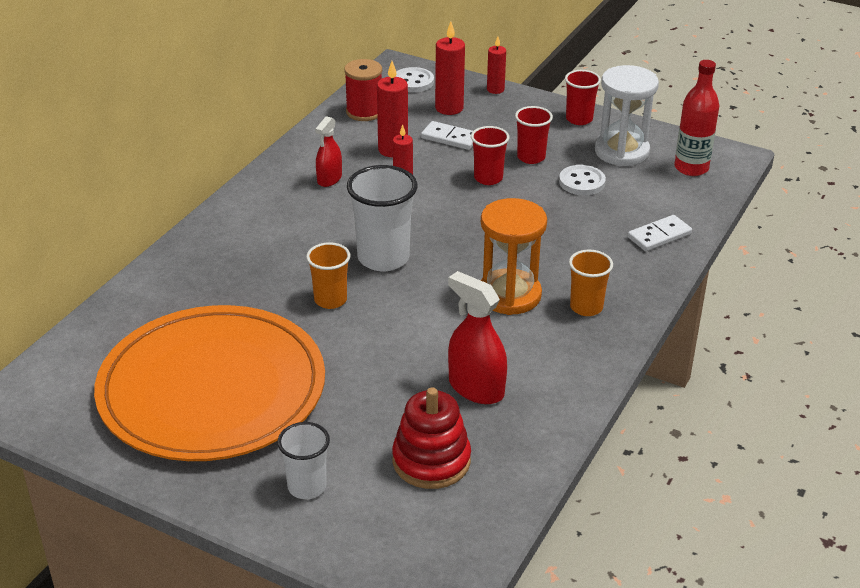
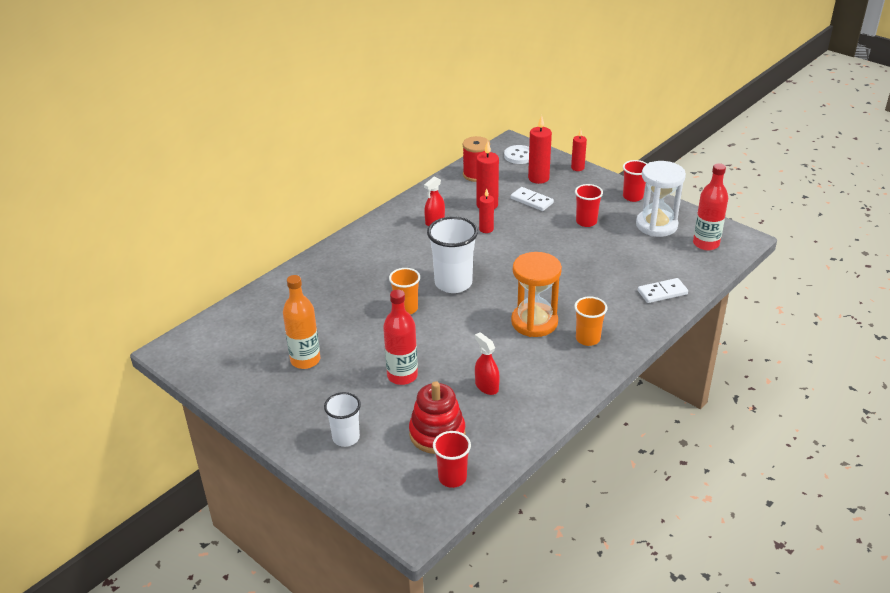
camera: 15 degrees right, 0 degrees up
(212, 389) = (305, 360): orange plate -> orange bottle
(356, 391) = (402, 376): none -> red bottle
(476, 388) = (486, 386): red spray bottle -> red spray bottle, size x0.64
(488, 178) = (549, 234): red cup -> red cup (452, 478)
(582, 182) = (618, 245): white button -> none

